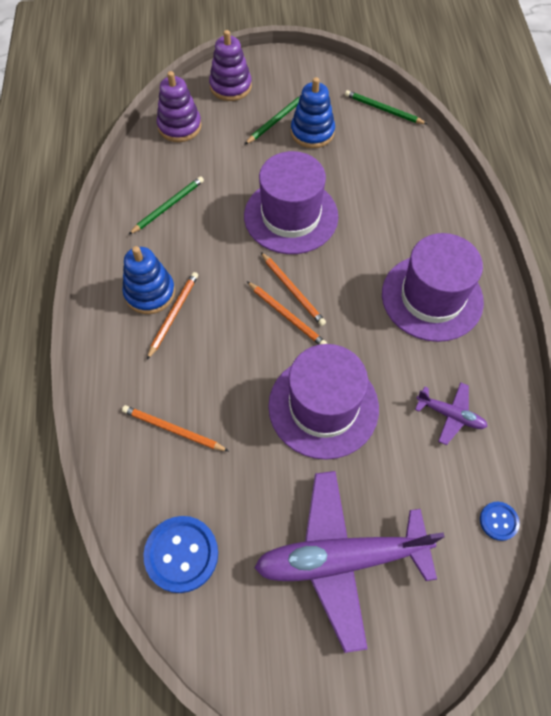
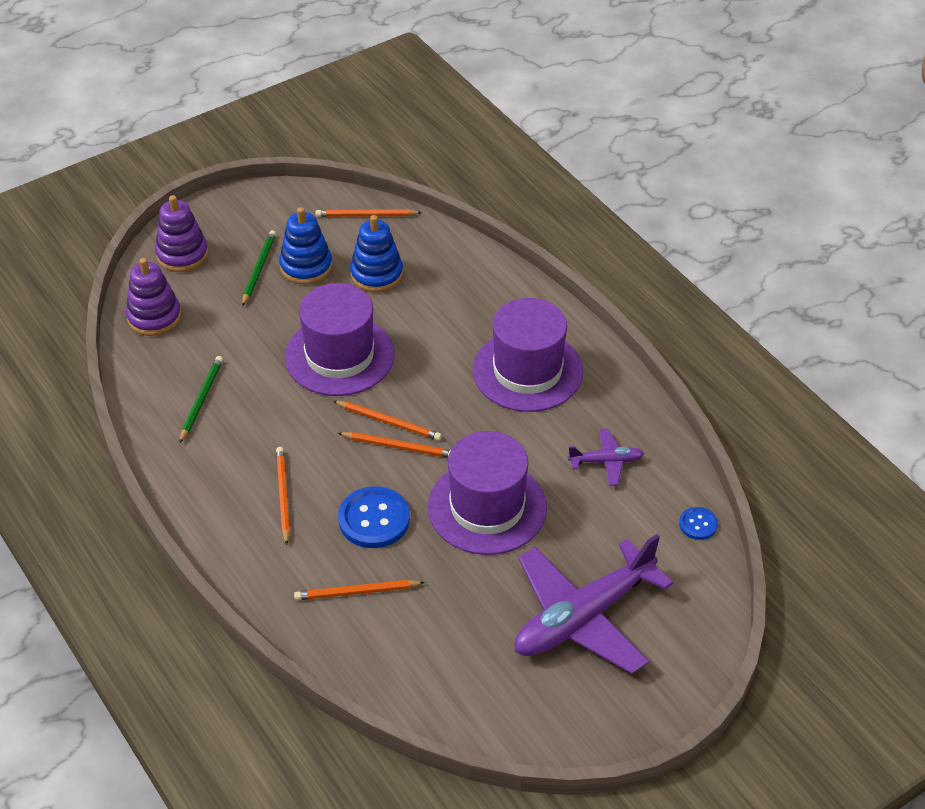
camera: 30 degrees left, 15 degrees down
(150, 293) = (243, 487): blue stacking toy -> blue stacking toy (376, 274)
(181, 554) = (438, 684): blue button -> blue button (374, 519)
(383, 110) = (366, 215): green pencil -> orange pencil

